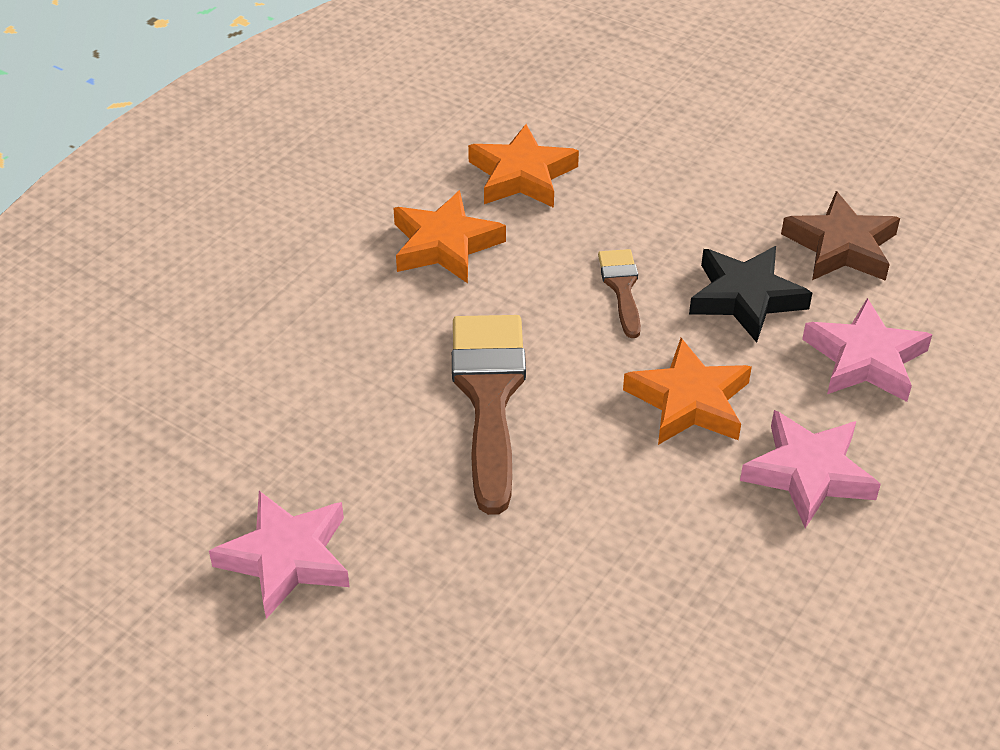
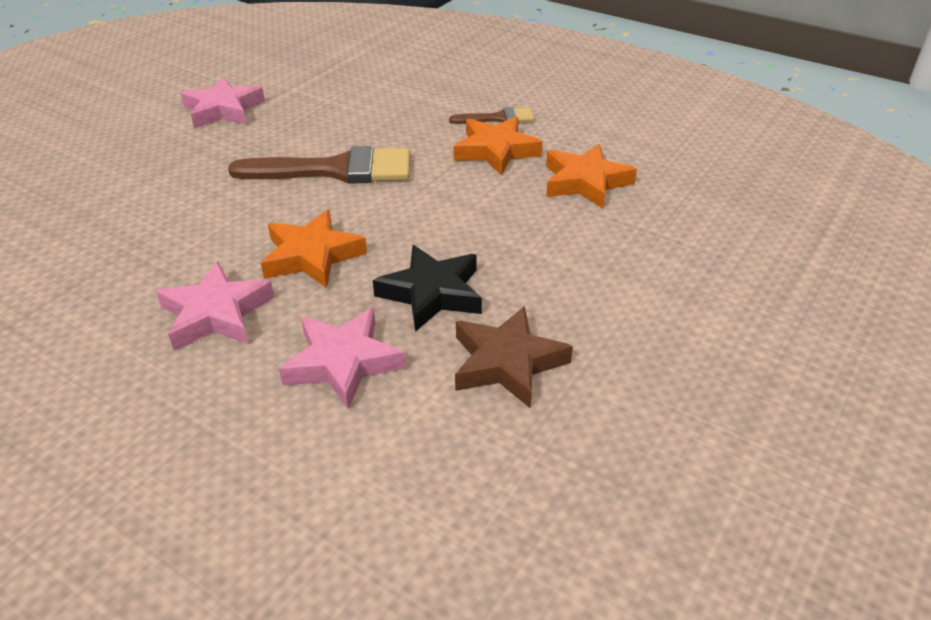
camera: 90 degrees right, 5 degrees down
(622, 287) = (447, 227): brown brush -> brown brush (498, 118)

